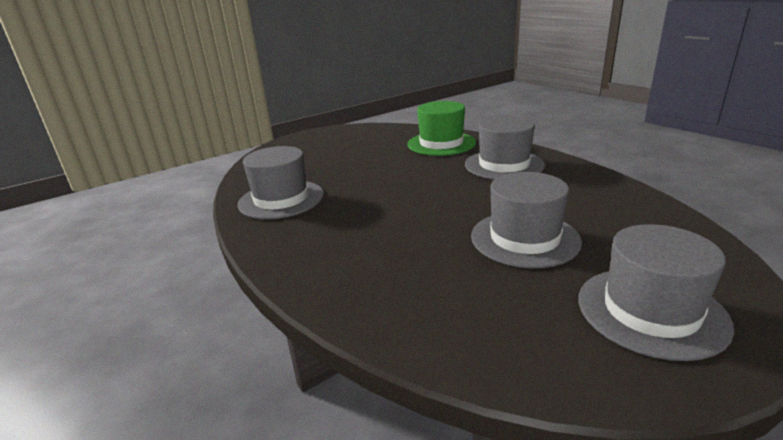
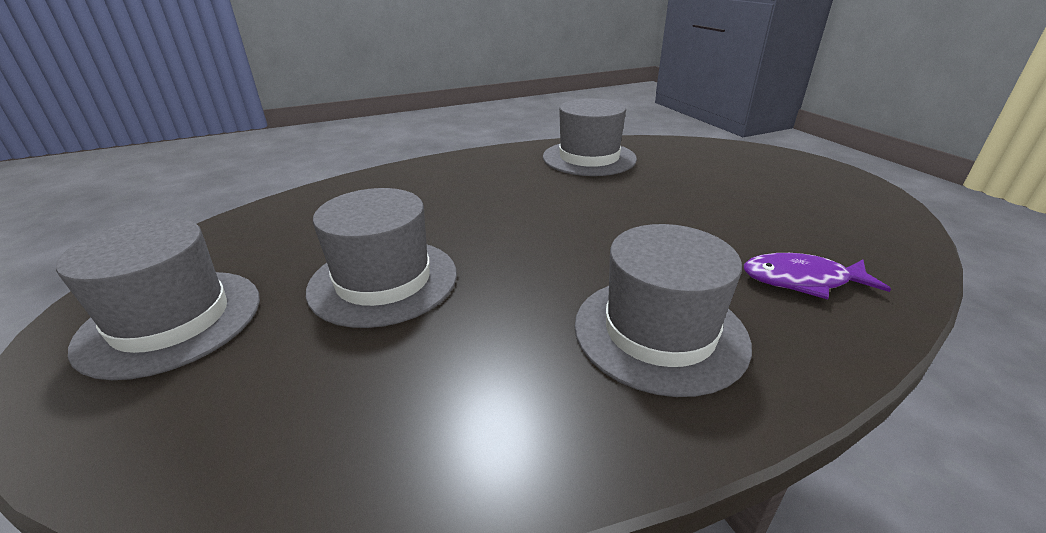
camera: 100 degrees right, 5 degrees up
(441, 143) = (802, 280): green hat -> purple fish

